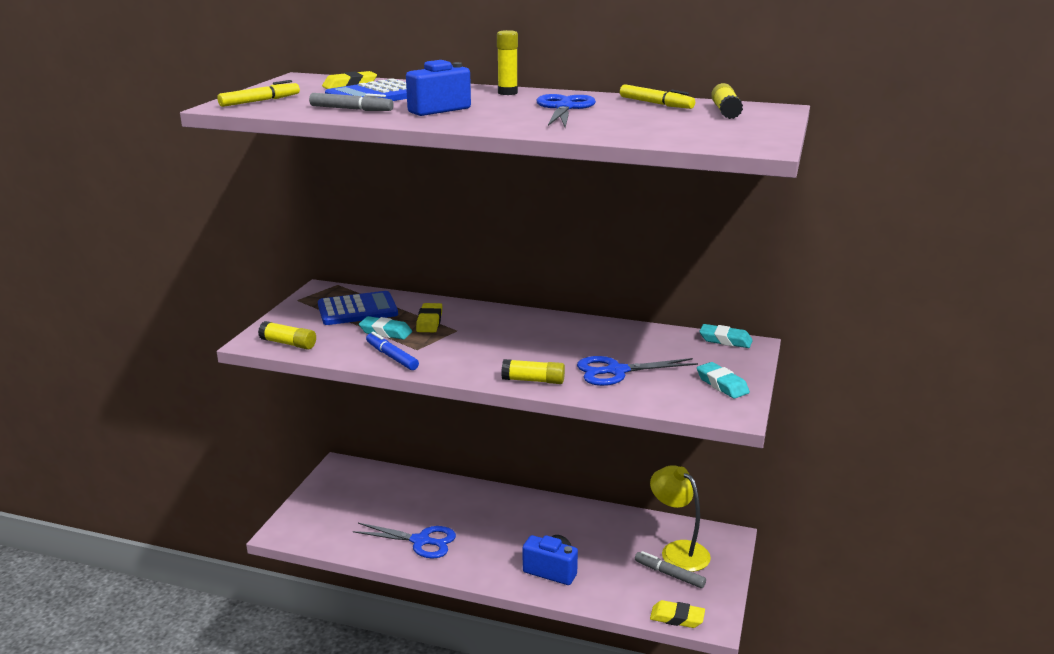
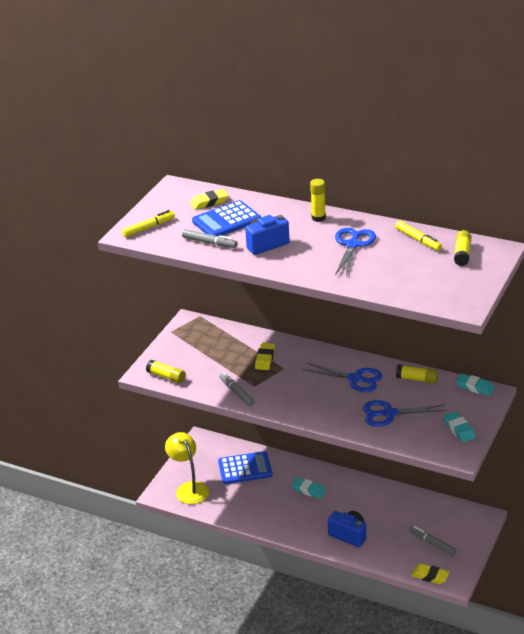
camera: 10 degrees right, 10 degrees up
(357, 310) = (214, 344): blue calculator -> blue calculator (245, 468)
(385, 332) = (233, 368): turquoise eraser -> turquoise eraser (308, 490)
(392, 357) = (236, 392): blue marker -> grey marker
(421, 541) = (258, 507): blue scissors -> blue scissors (355, 379)
(533, 380) = (330, 419): yellow glue stick -> yellow glue stick (417, 379)
(678, 550) = (443, 525): yellow lamp -> yellow lamp (189, 488)

